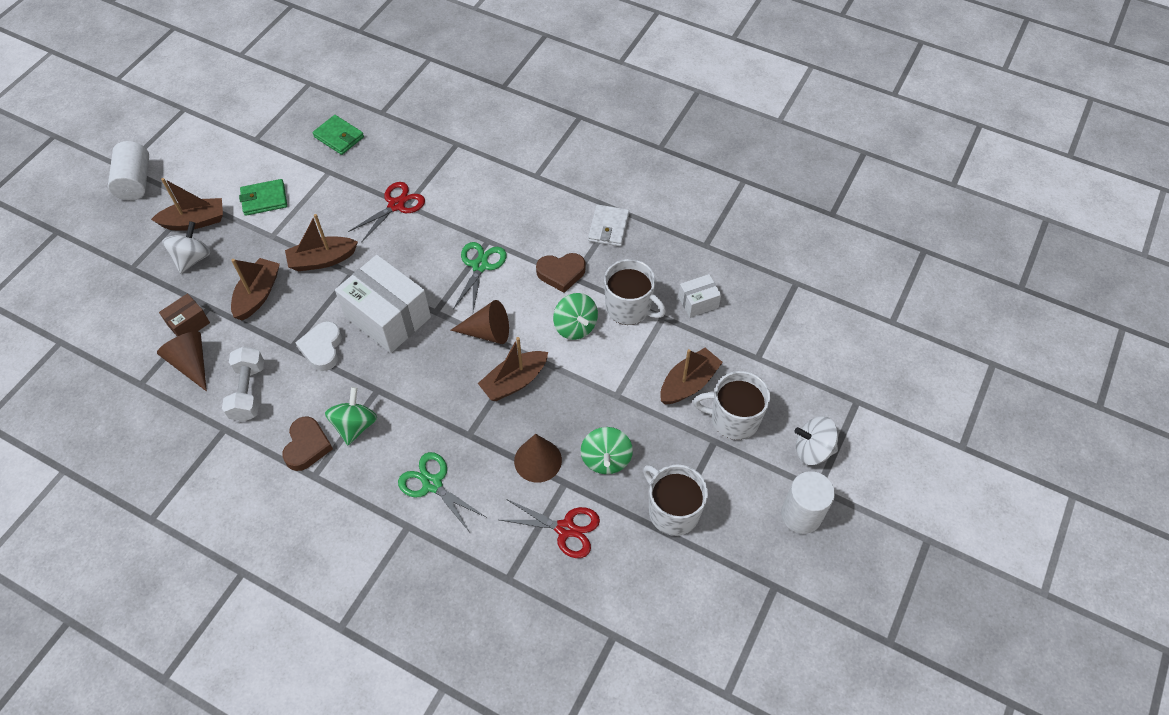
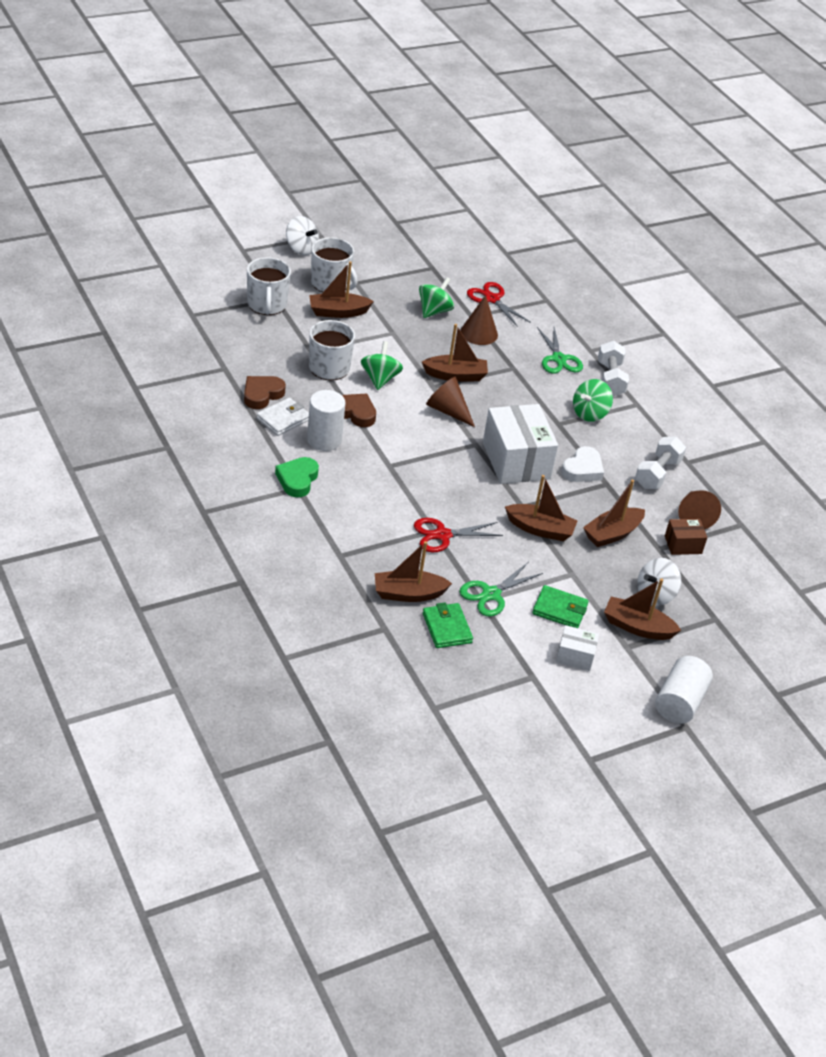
camera: 150 degrees left, 15 degrees down
(307, 446) = (632, 421): brown heart -> brown heart (262, 394)
(361, 493) = (610, 379): none -> white dumbbell
(385, 145) = (408, 594): none -> brown boat
(480, 266) = (413, 452): green scissors -> green scissors (491, 594)
(543, 182) = (297, 480): none -> green heart
(672, 511) = (418, 272): white mug -> white mug (267, 305)
(698, 302) = (275, 343): white box -> white box (575, 656)
(801, 514) = (345, 233): white cylinder -> white cylinder (324, 440)

